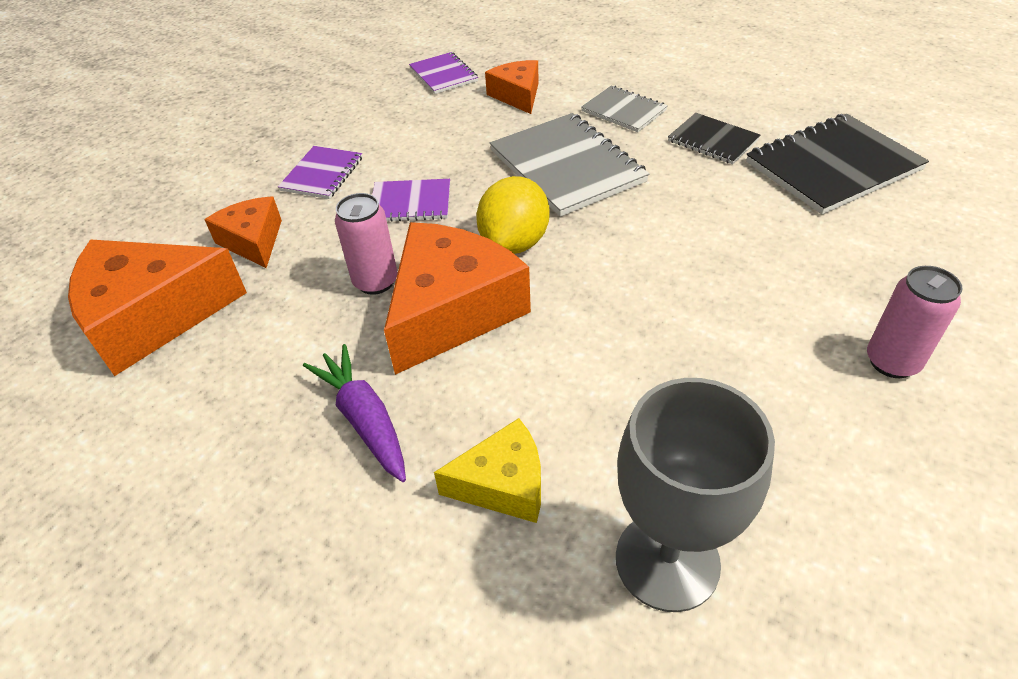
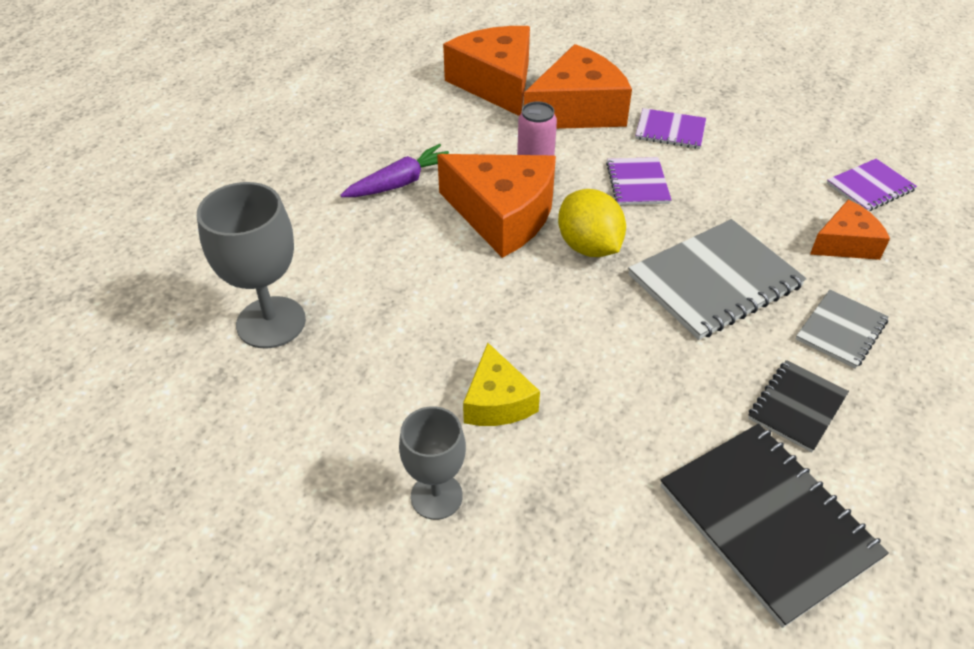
camera: 85 degrees right, 0 degrees up
(253, 241) = (577, 110): orange cheese -> orange cheese, size x1.79
(503, 484) = (341, 247): yellow cheese -> yellow cheese (497, 401)
(514, 243) = (589, 247): yellow lemon -> yellow lemon turned 45 degrees clockwise
(892, 362) = (436, 496): pink can -> grey goblet

